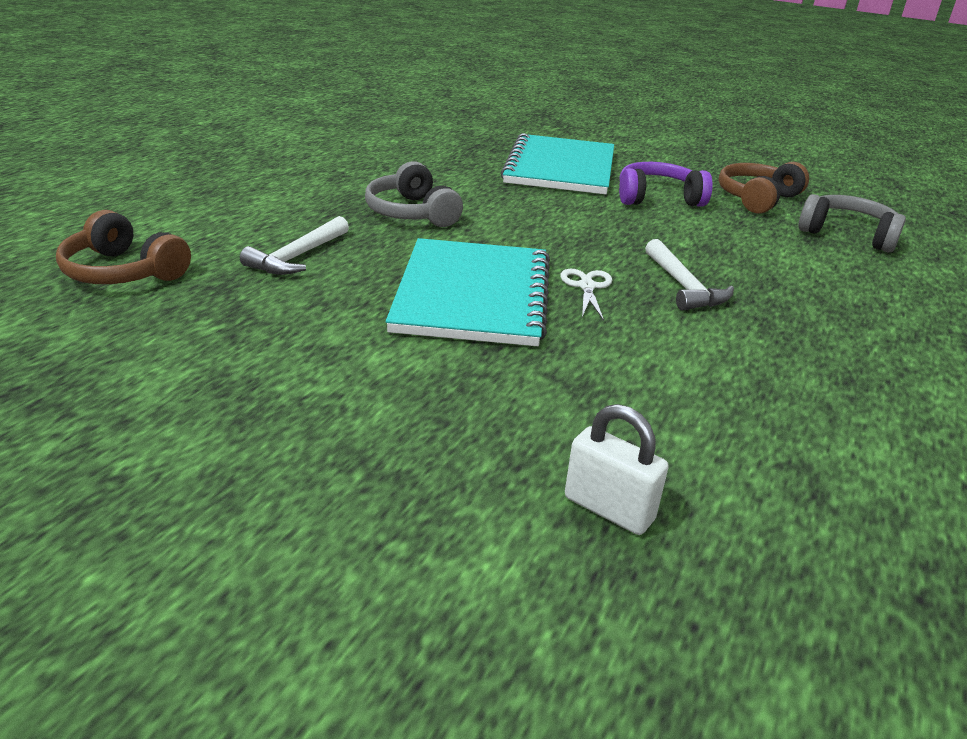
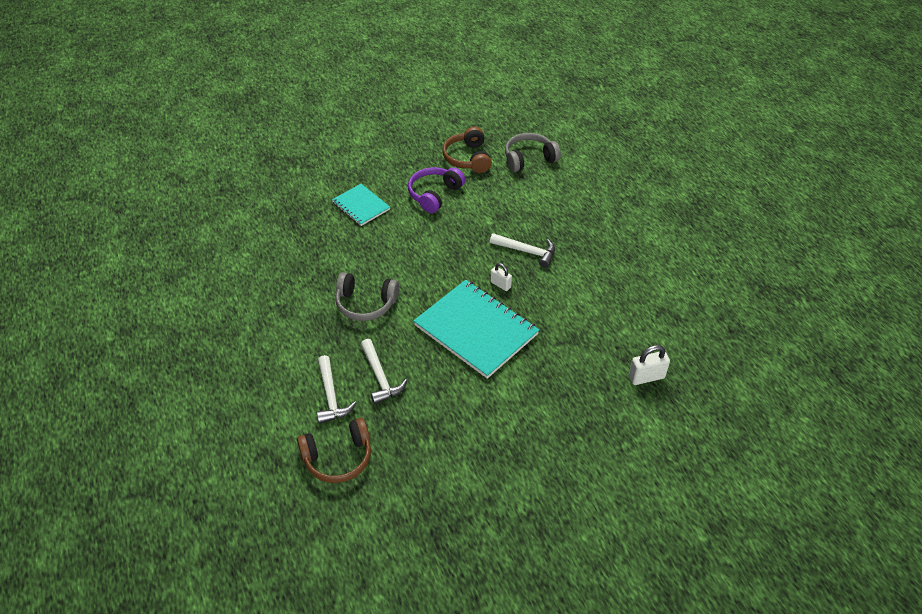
camera: 50 degrees left, 15 degrees up
(230, 237) = (331, 396): none -> white hammer
(560, 168) = (361, 206): turquoise notebook -> turquoise notebook, size x0.55
(587, 286) = (500, 285): white scissors -> white padlock

